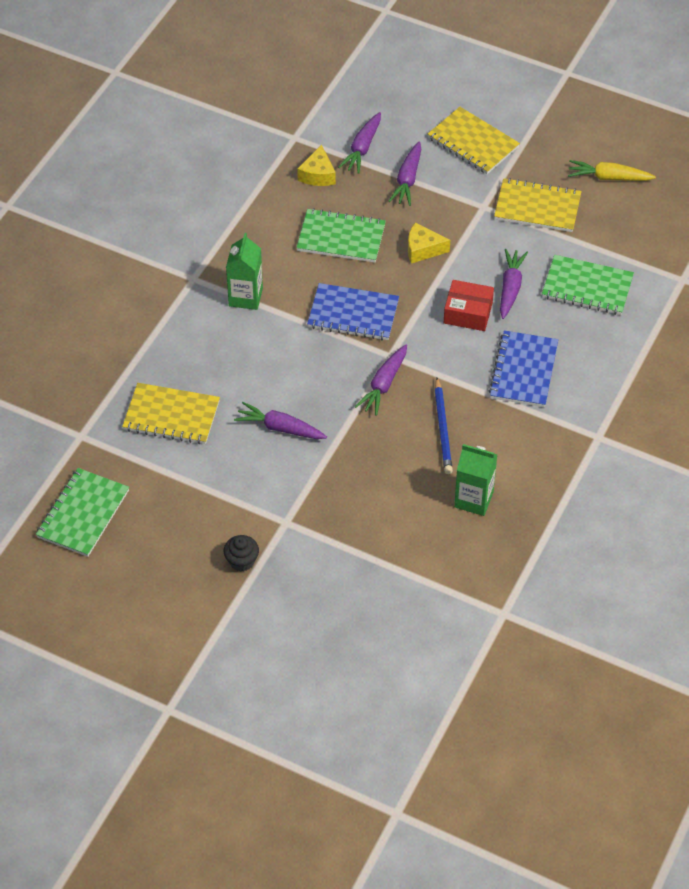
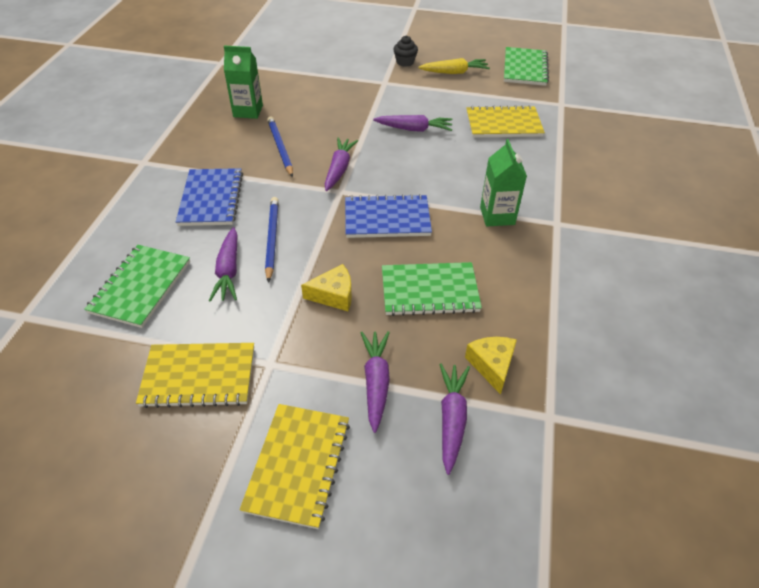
camera: 165 degrees right, 5 degrees down
(468, 313) = (272, 239): red box -> blue pencil
(473, 143) = (298, 465): yellow notebook -> yellow notebook turned 75 degrees clockwise
(587, 287) = (140, 287): green notebook -> green notebook turned 75 degrees counterclockwise
(608, 177) = (93, 446): yellow carrot -> yellow carrot (454, 72)

